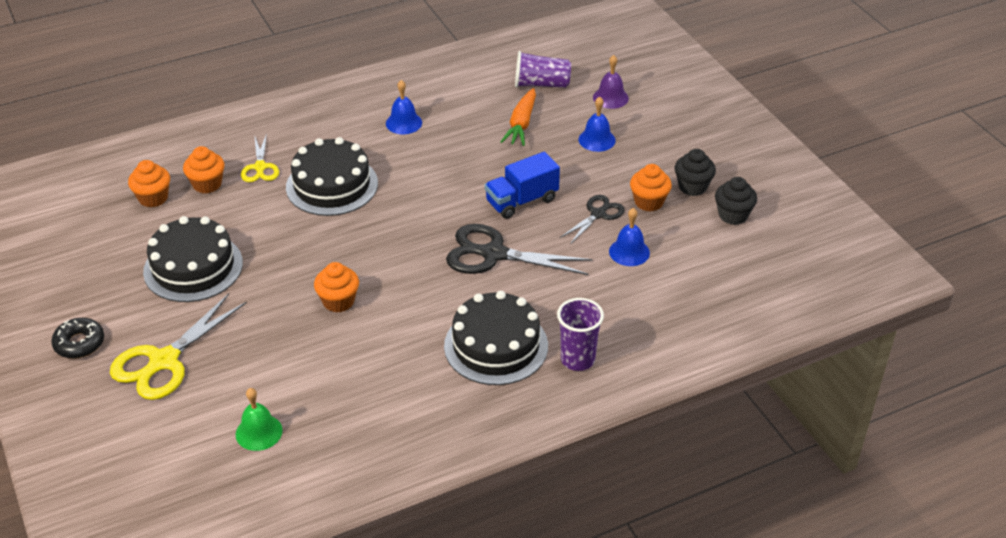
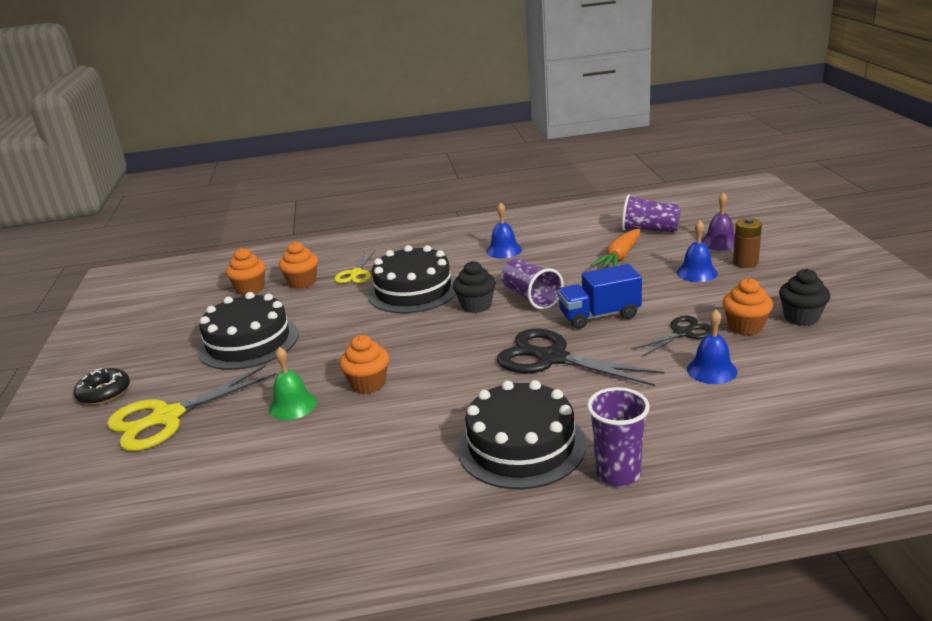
camera: 20 degrees right, 15 degrees down
(259, 432) = (212, 500): green bell -> green bell (293, 405)
(452, 184) = (531, 297): none -> purple cup
(637, 123) = (745, 263): none -> brown battery
(733, 215) = (850, 346): black cupcake -> black cupcake (476, 305)

